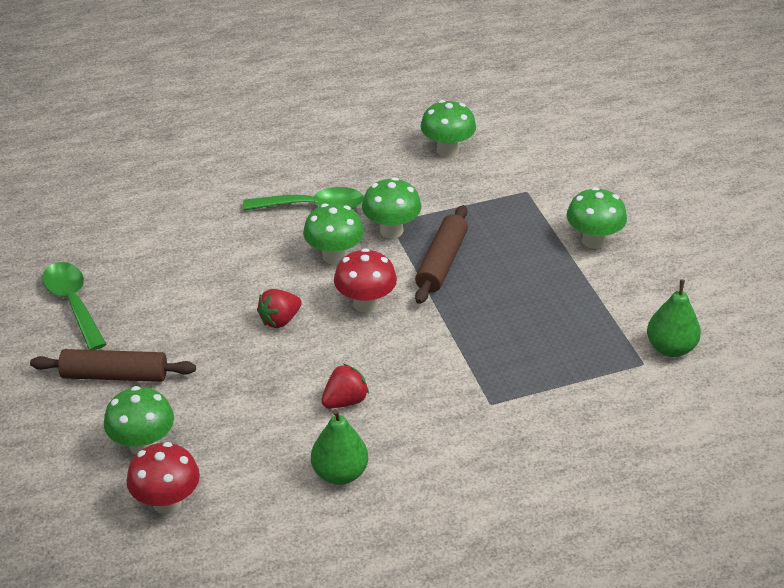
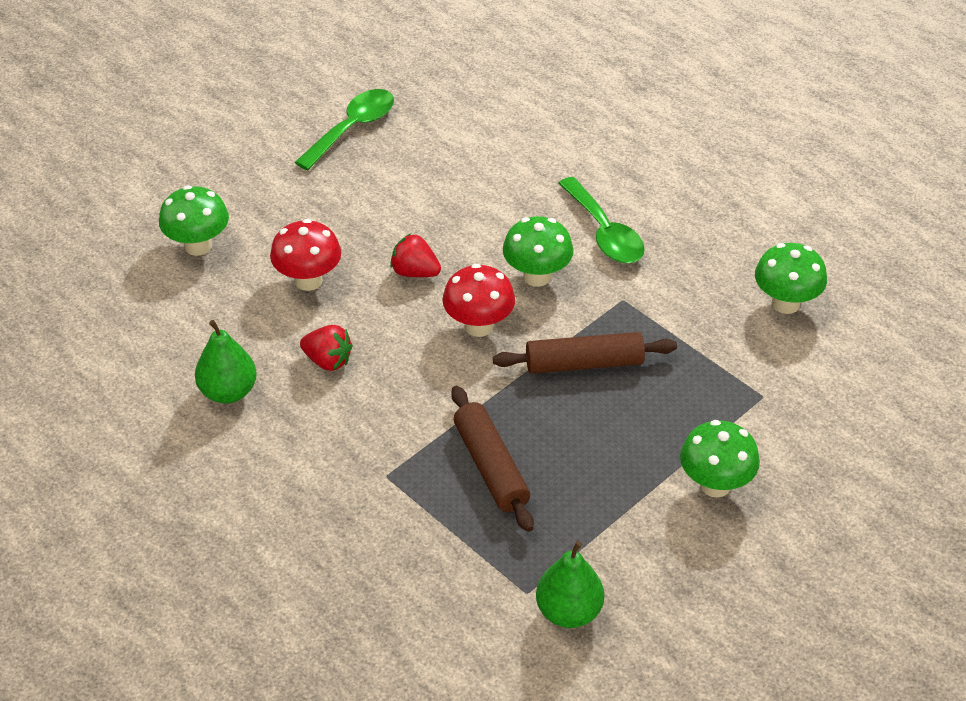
camera: 65 degrees right, 5 degrees up
(114, 375) = (275, 192): brown rolling pin -> brown rolling pin (491, 467)
(167, 502) = (137, 288): red mushroom -> red mushroom (308, 280)
(391, 230) = (609, 305): green mushroom -> none

